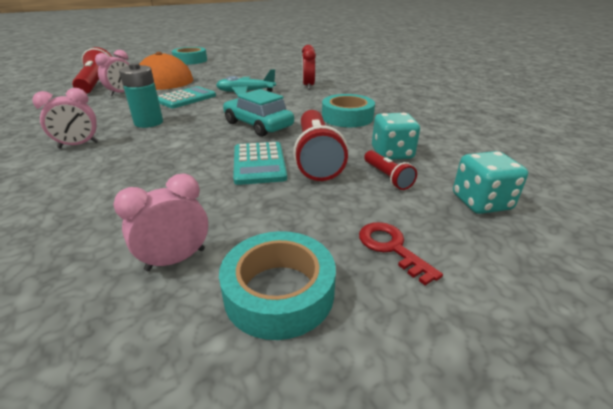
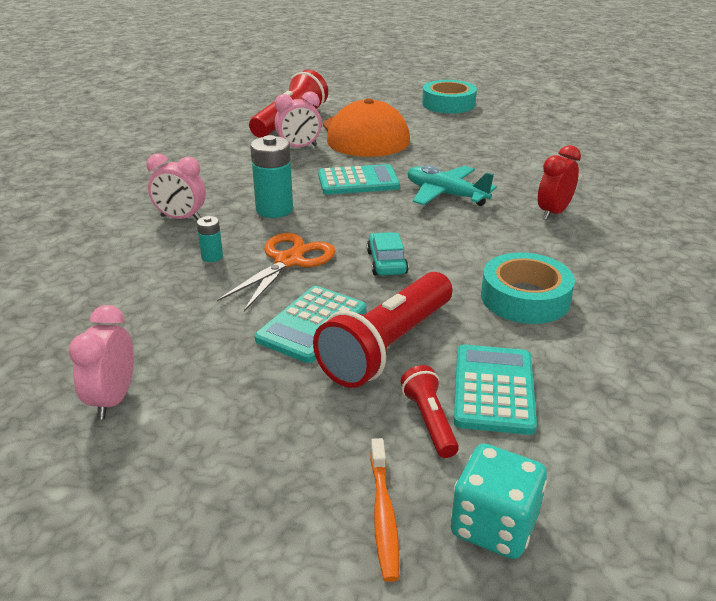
camera: 40 degrees right, 0 degrees up
(136, 156) = (212, 257): none -> turquoise battery
(176, 259) = (113, 399): pink clock -> pink clock turned 90 degrees counterclockwise
(197, 142) = (288, 261): none -> orange scissors
(258, 125) = (386, 262): turquoise car -> turquoise car, size x0.60
(279, 292) = (145, 482): turquoise tape -> none
(387, 177) = (429, 421): red flashlight -> red flashlight turned 150 degrees clockwise
(391, 248) = (296, 508): red key -> none
(392, 153) = (493, 389): turquoise dice -> turquoise calculator
(434, 225) = (383, 514): none -> orange toothbrush

